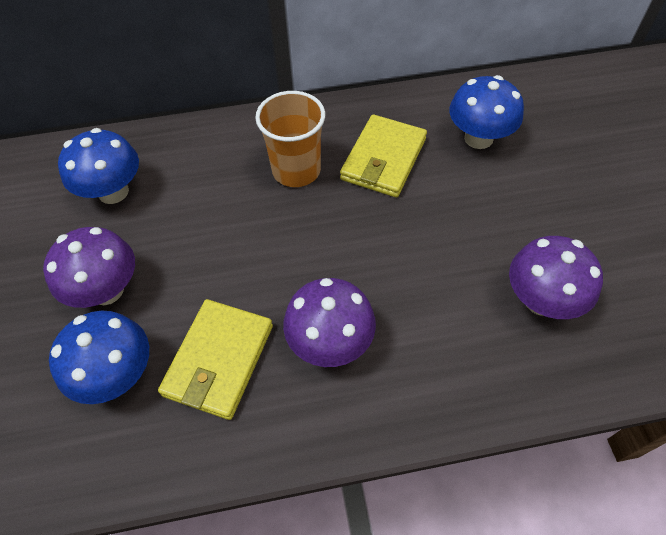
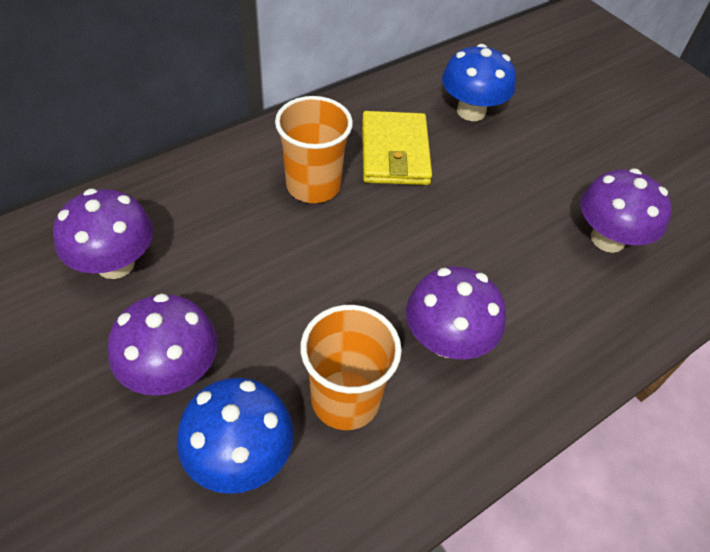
camera: 30 degrees left, 5 degrees down
(113, 192) = (115, 264): blue mushroom -> purple mushroom
(219, 360) = (345, 399): yellow wallet -> orange cup

